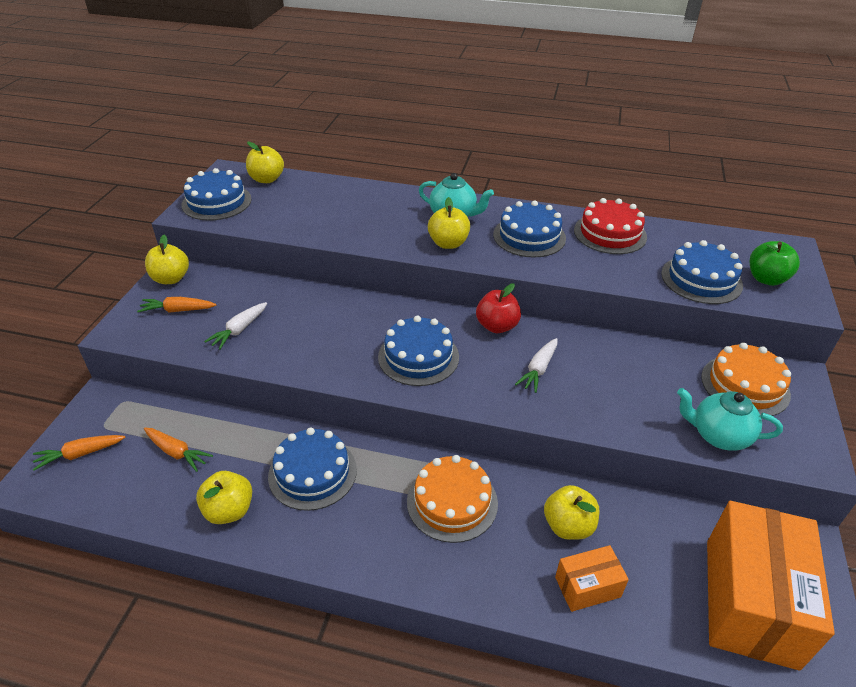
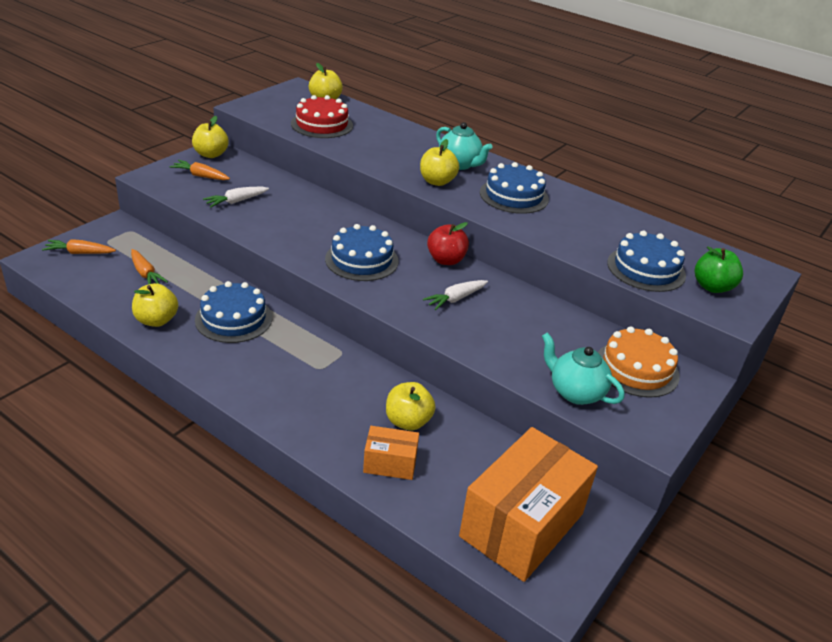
camera: 20 degrees right, 5 degrees down
(216, 202) = (273, 105): blue cake -> none
(452, 502) = (326, 373): orange cake -> none
(610, 233) = (592, 214): red cake -> red cake (322, 124)

